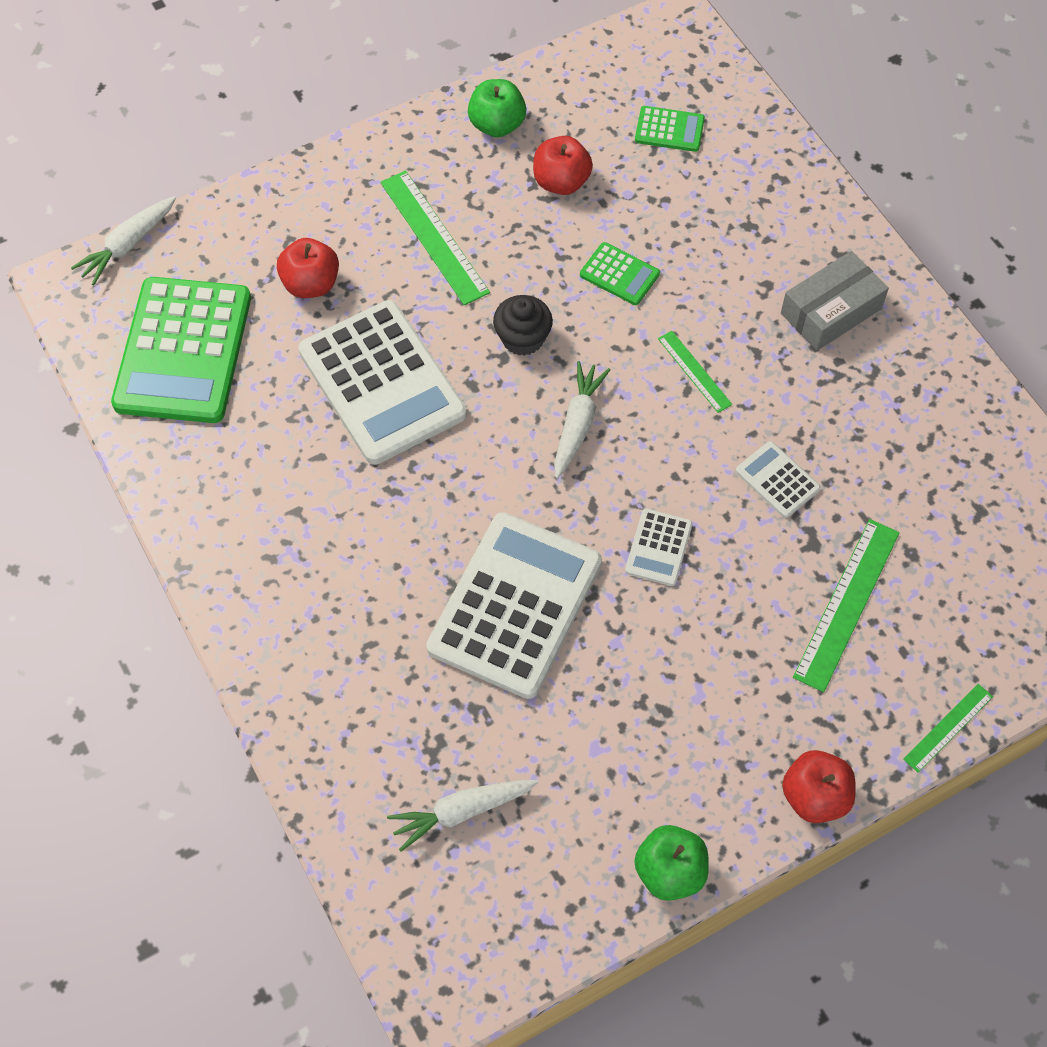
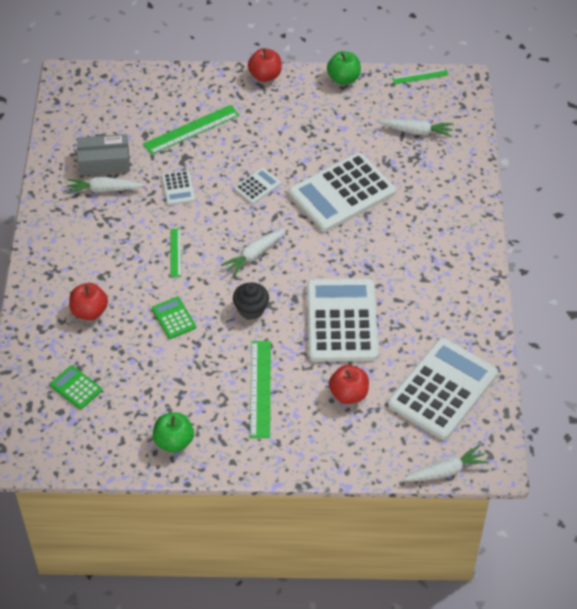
camera: 150 degrees left, 10 degrees down
(183, 351) = (442, 389): green calculator -> white calculator
(561, 182) = (164, 386): red apple -> red apple (89, 311)
(831, 311) = (81, 248): grey box -> grey box (104, 162)
(885, 419) = (103, 190): none -> white carrot
(948, 727) = (190, 73): green ruler -> green ruler (420, 76)

